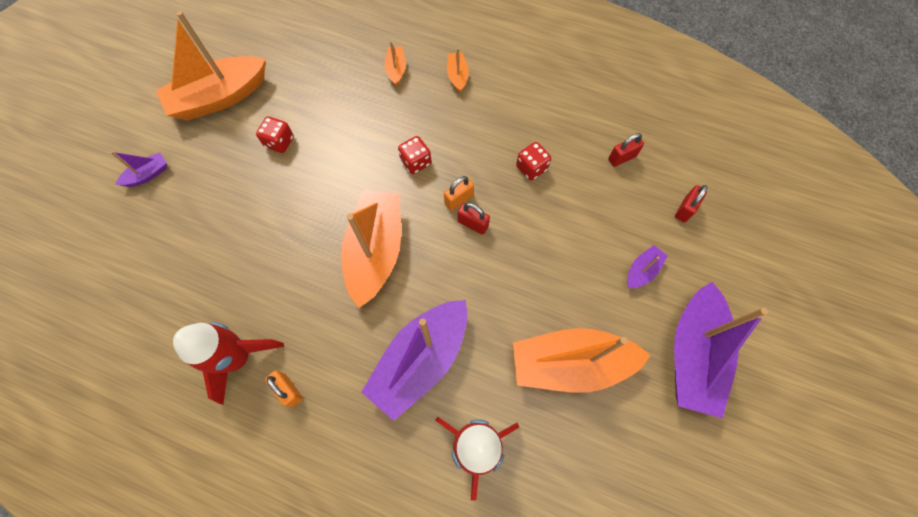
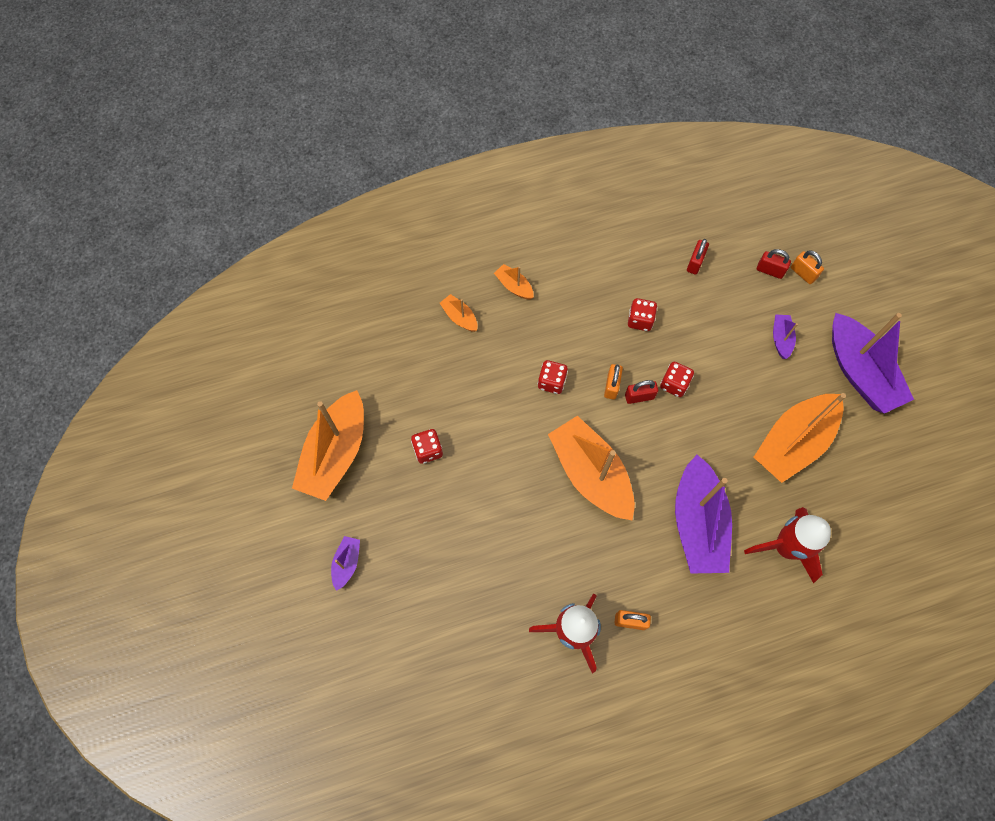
camera: 40 degrees left, 0 degrees up
(511, 236) = (674, 384): none -> red dice
(685, 209) = (770, 270): red padlock -> red padlock turned 60 degrees counterclockwise
(715, 233) = (803, 273): none -> orange padlock

